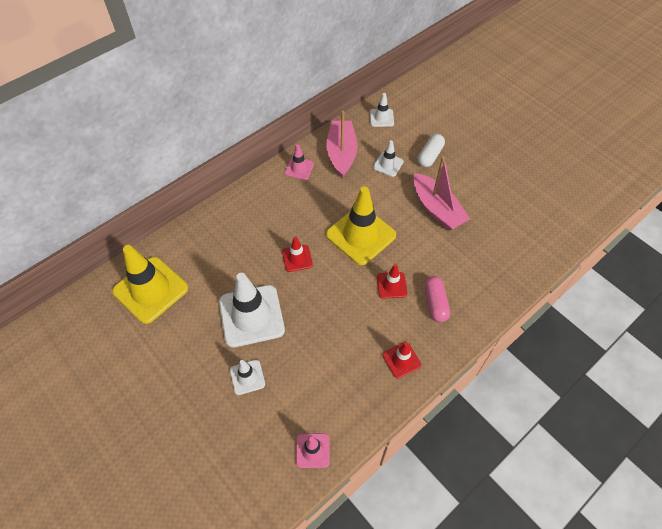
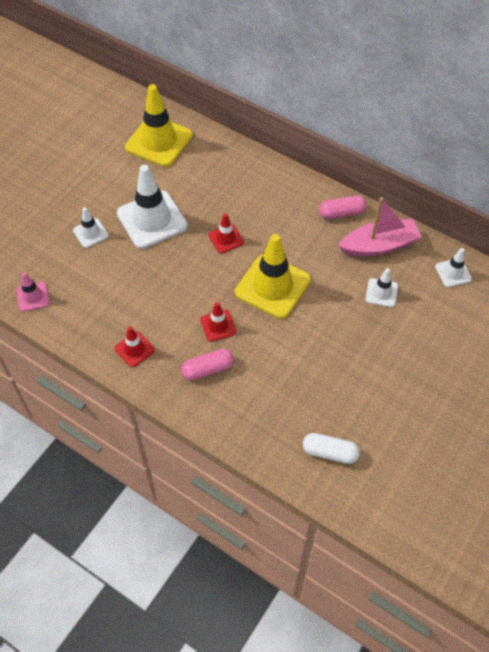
camera: 75 degrees right, 0 degrees up
(299, 168) = (341, 213): pink traffic cone -> pink capsule
(430, 156) = (413, 333): white capsule -> white capsule (330, 452)
(437, 209) = (334, 352): pink boat -> none

